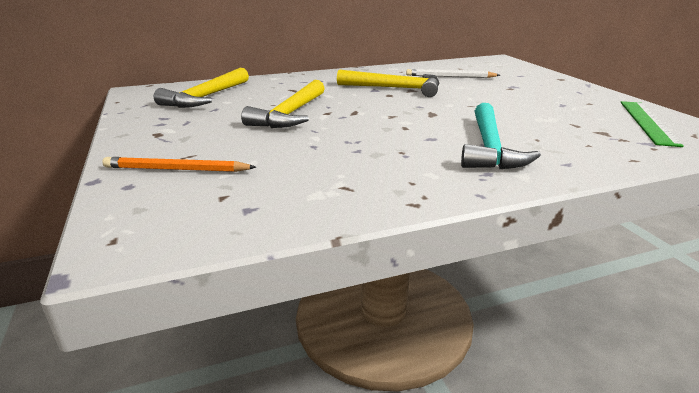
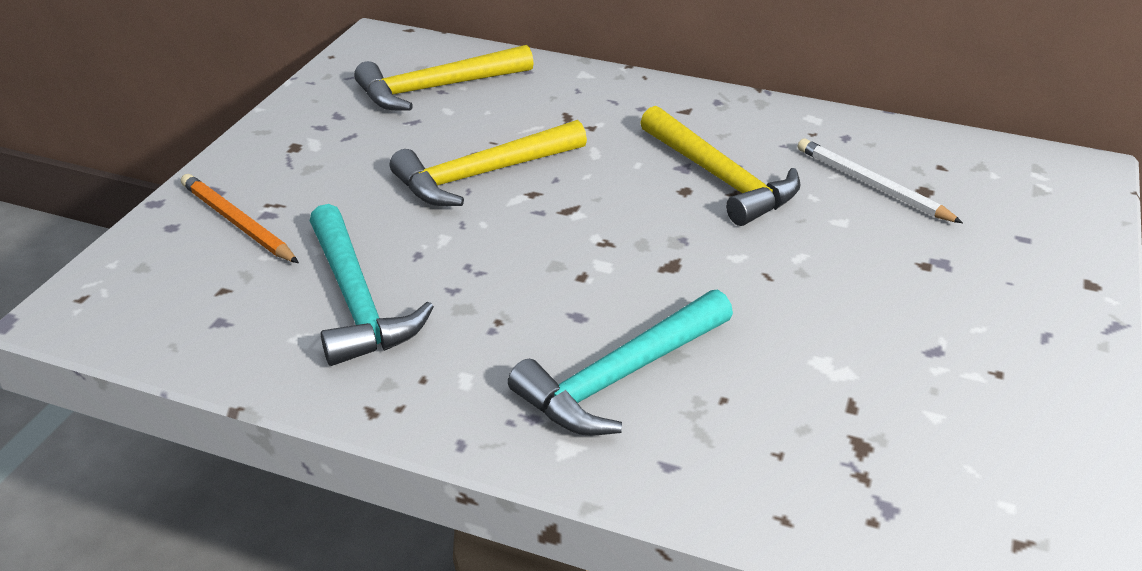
camera: 40 degrees right, 10 degrees up
(316, 171) = (356, 300): none -> turquoise hammer
(647, 122) = (1001, 470): green ruler -> none

